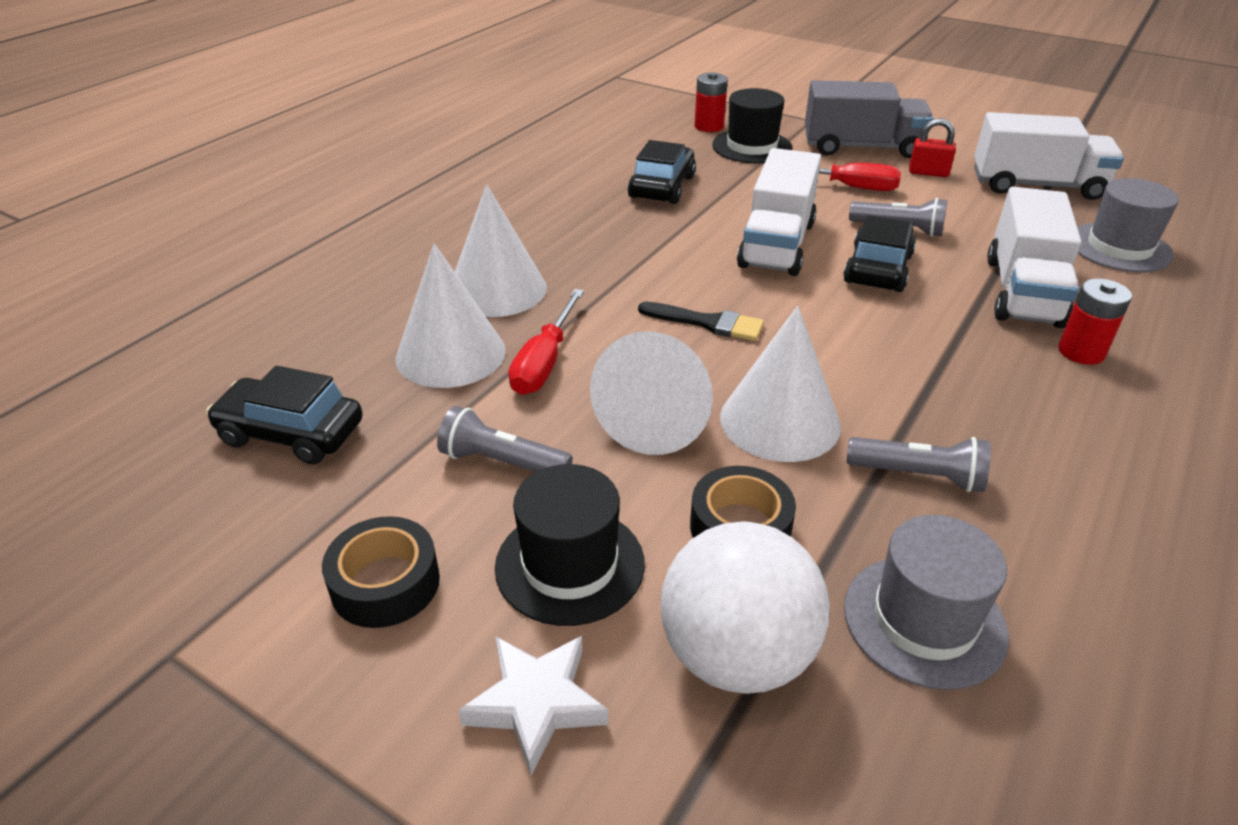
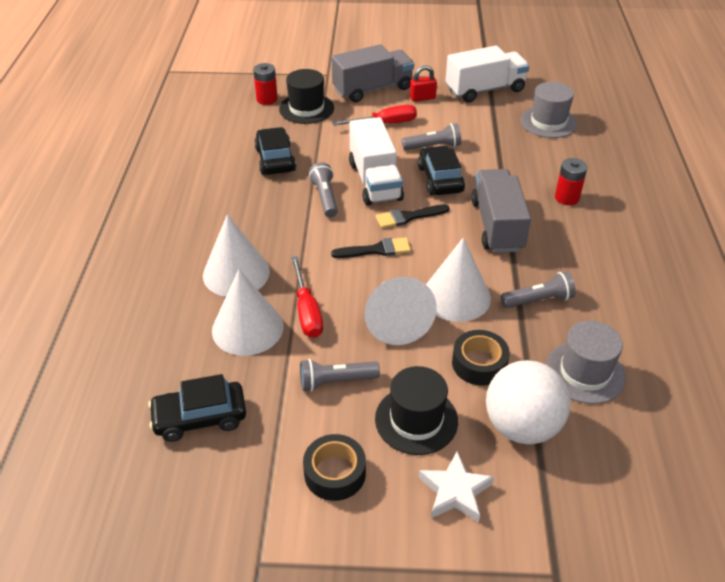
camera: 30 degrees left, 5 degrees up
(689, 243) = (325, 197): none -> grey flashlight
(789, 299) = (408, 217): none -> black brush
(925, 351) = (497, 225): none -> grey truck
(1022, 291) = (520, 169): white truck -> none

